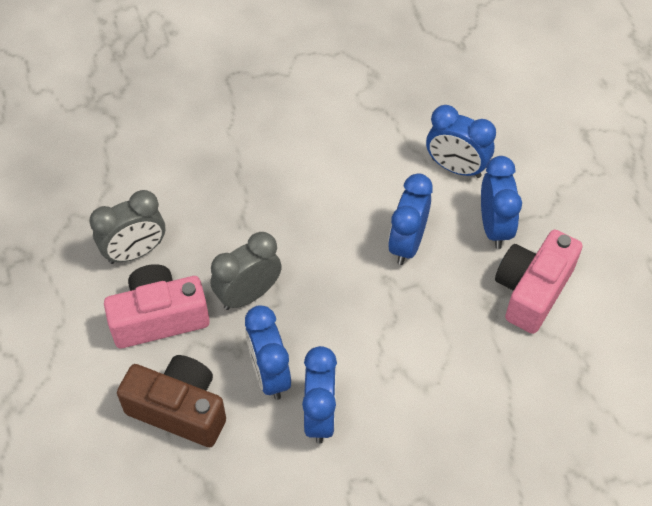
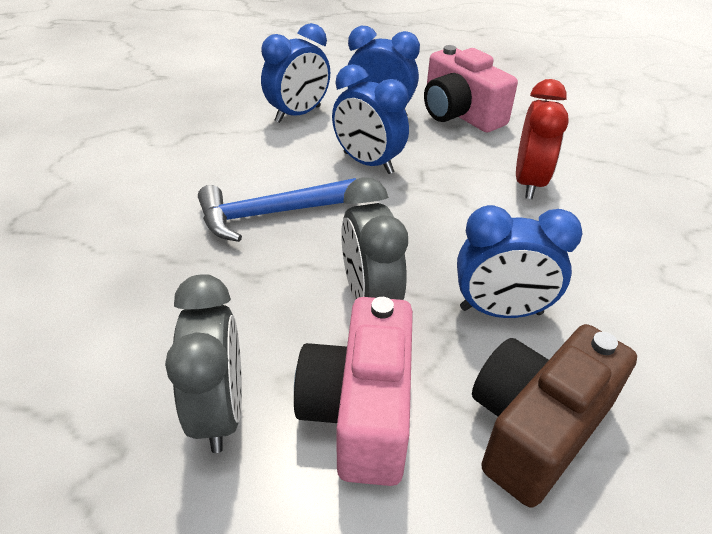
camera: 70 degrees left, 15 degrees down
(308, 205) = (269, 214): none -> blue hammer
(320, 415) = (571, 282): blue clock -> none
(440, 368) = (529, 183): none -> red clock

